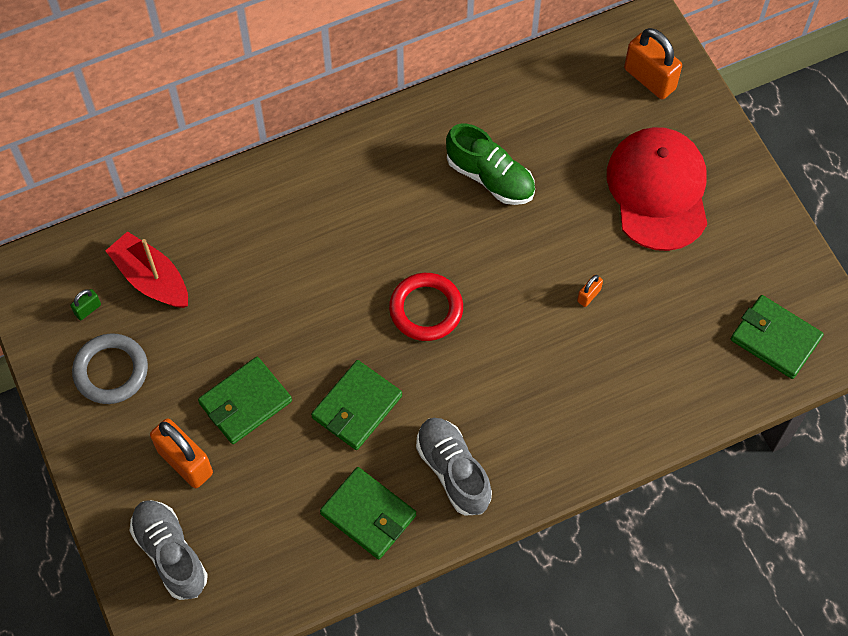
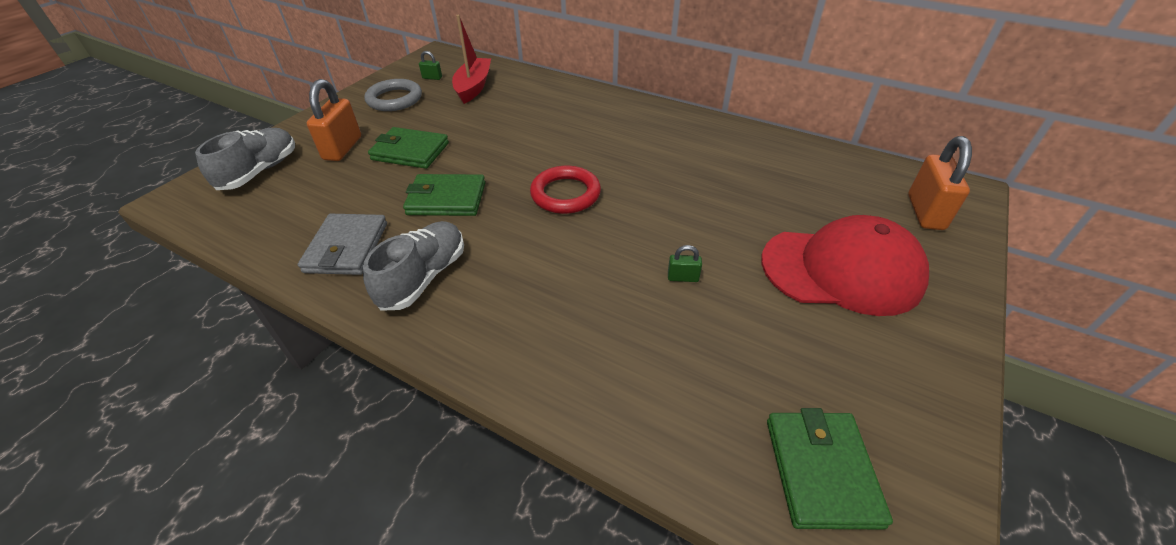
camera: 55 degrees right, 20 degrees down
(368, 514) = (346, 247): green wallet -> grey wallet
(490, 177) = (714, 174): green shoe -> none
(589, 295) = (683, 277): orange padlock -> green padlock
(658, 190) = (841, 270): red cap -> red cap turned 45 degrees clockwise

